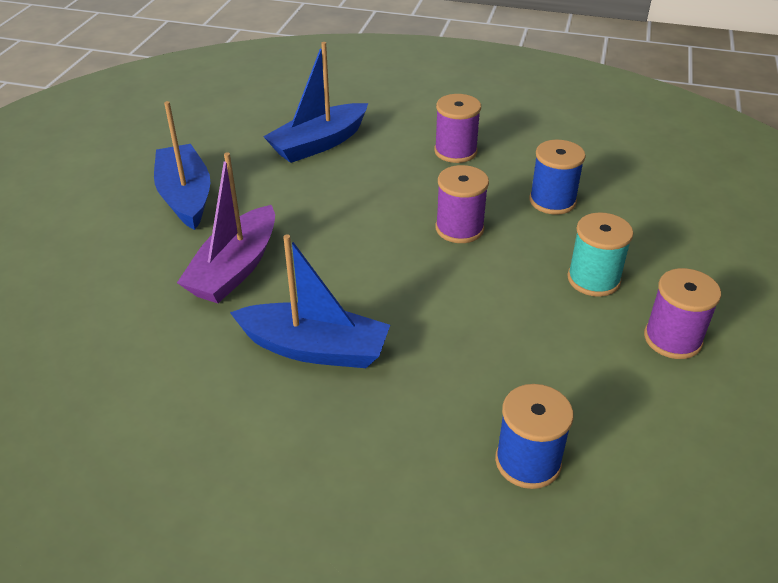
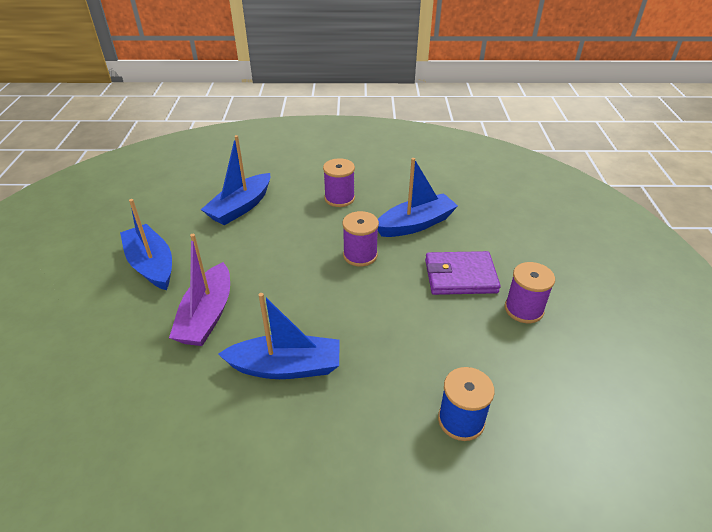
camera: 15 degrees left, 0 degrees up
(552, 201) = (415, 224): blue spool -> blue boat
(593, 279) = (460, 276): turquoise spool -> purple wallet

